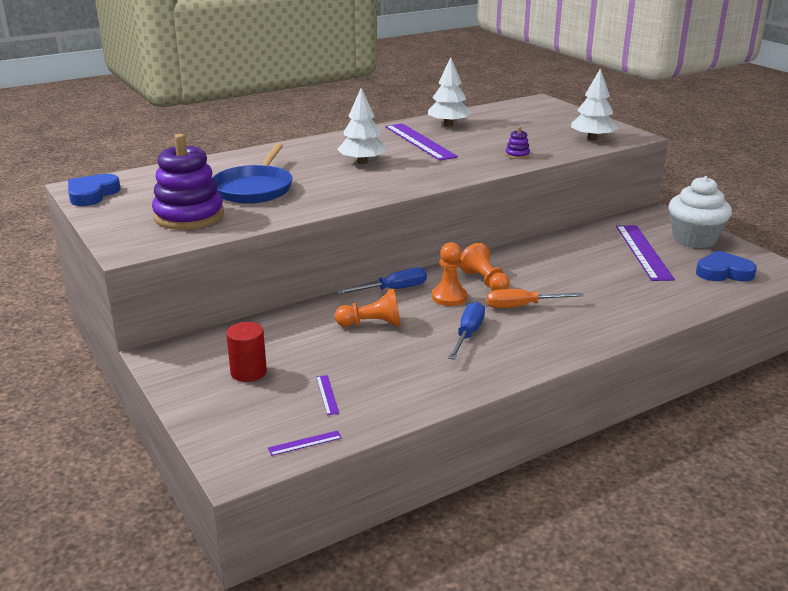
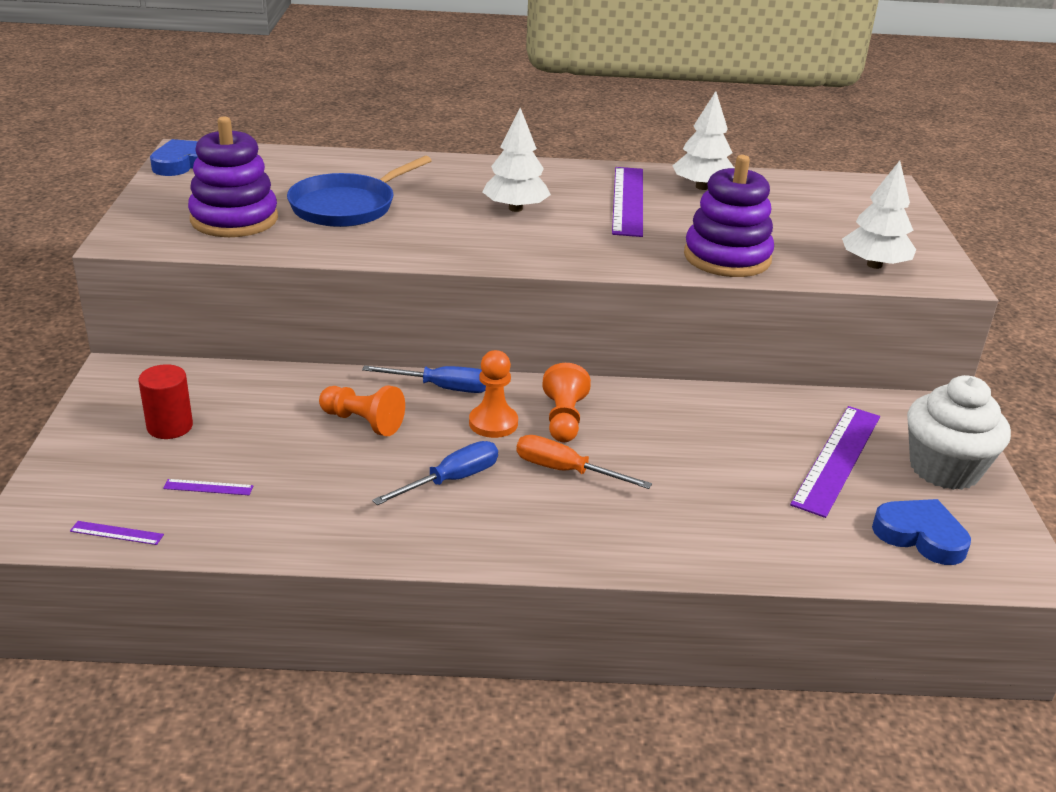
camera: 30 degrees right, 5 degrees up
(327, 394) = (208, 487): purple ruler -> purple ruler turned 75 degrees clockwise
(517, 155) = (727, 257): purple stacking toy -> purple stacking toy, size x2.41

